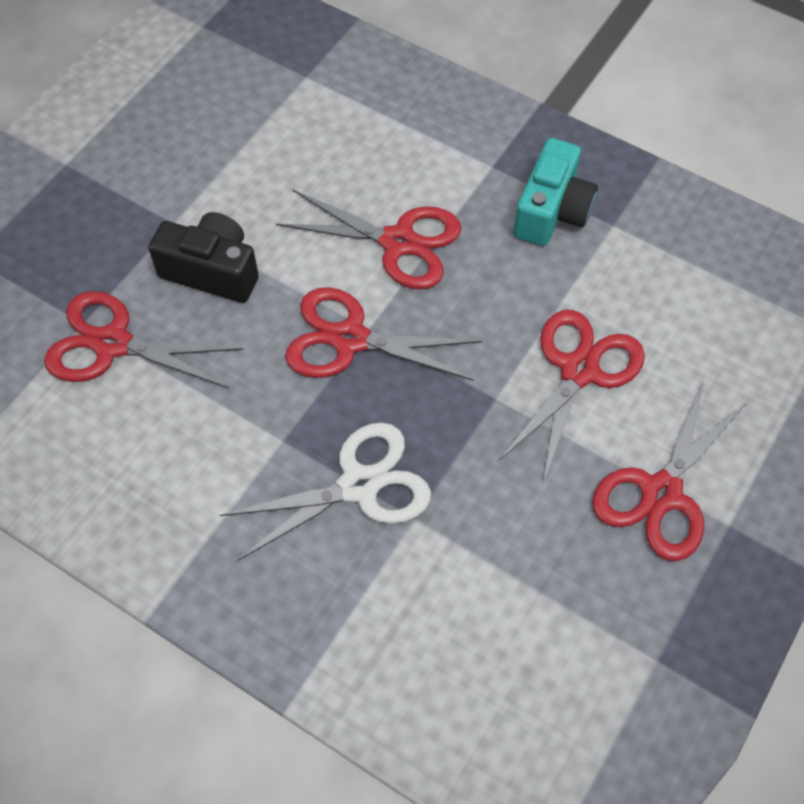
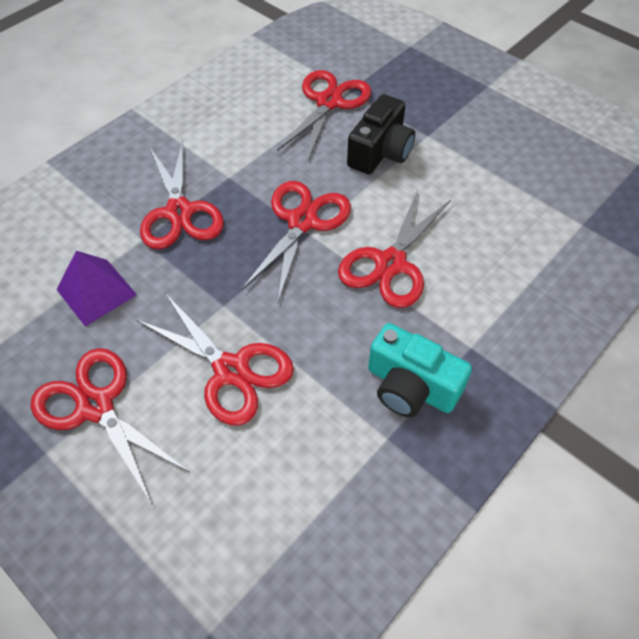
camera: 100 degrees right, 5 degrees down
(359, 486) = (179, 212): white scissors -> red scissors
(511, 546) = (96, 292): none -> purple pyramid

